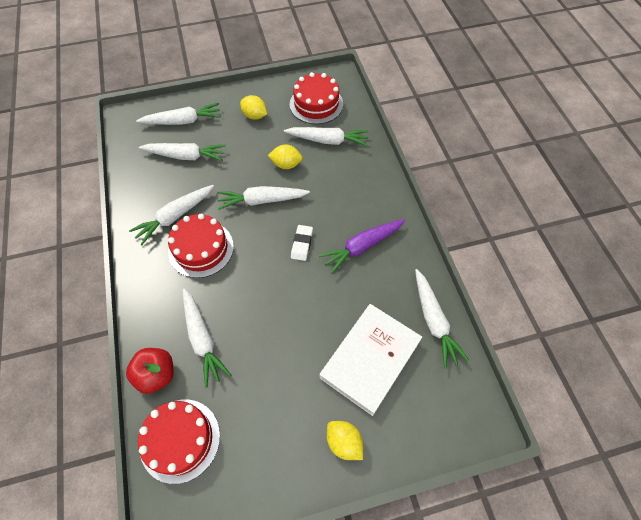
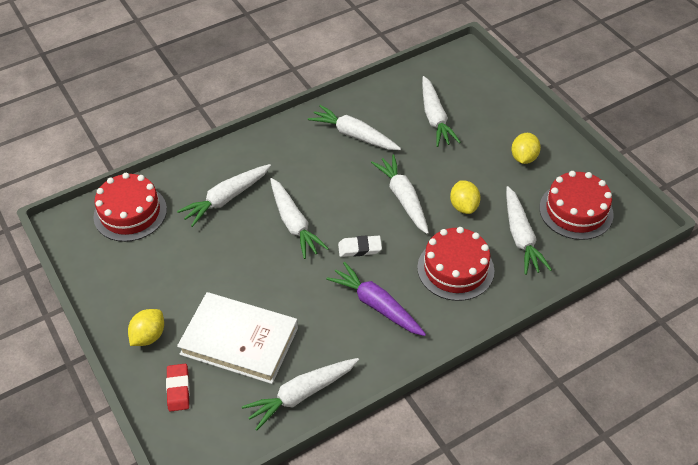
camera: 75 degrees right, 10 degrees down
(156, 375) = (184, 178): red apple -> none
(183, 121) = (482, 100): white carrot -> white carrot (294, 224)
(201, 249) = (323, 167): red cake -> red cake (455, 269)
(409, 423) = (178, 389): none -> red eraser

